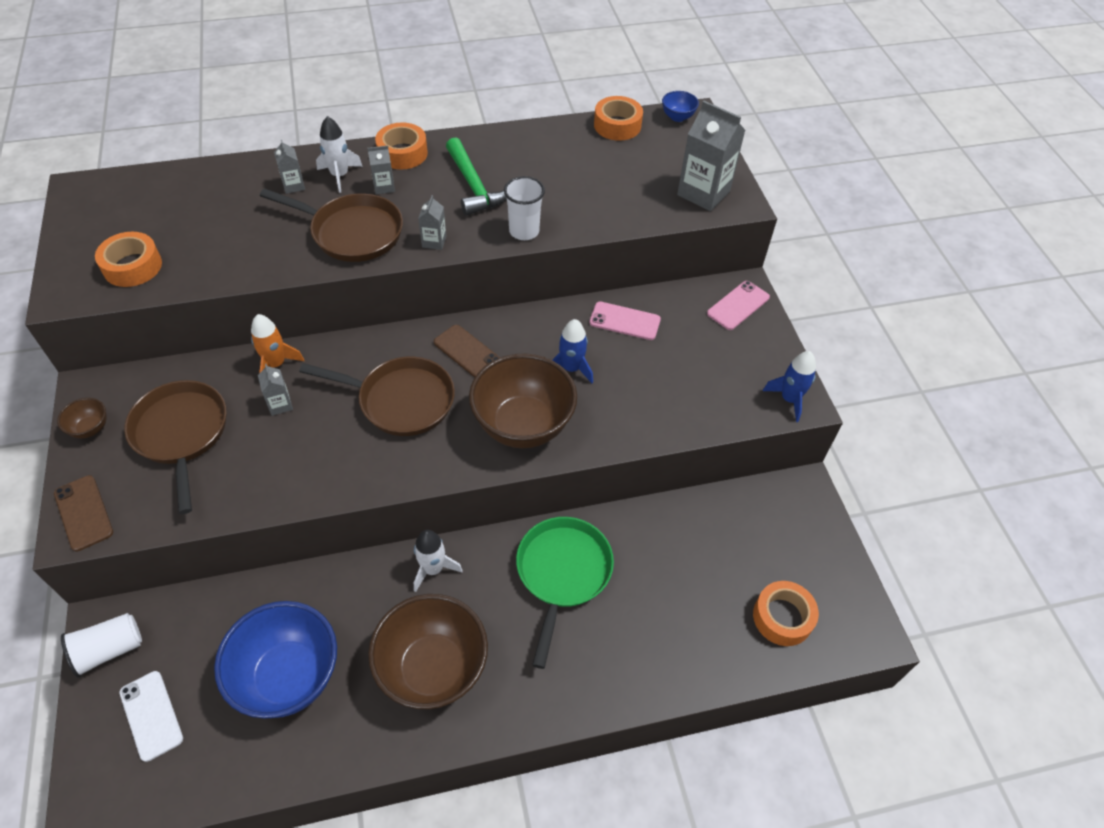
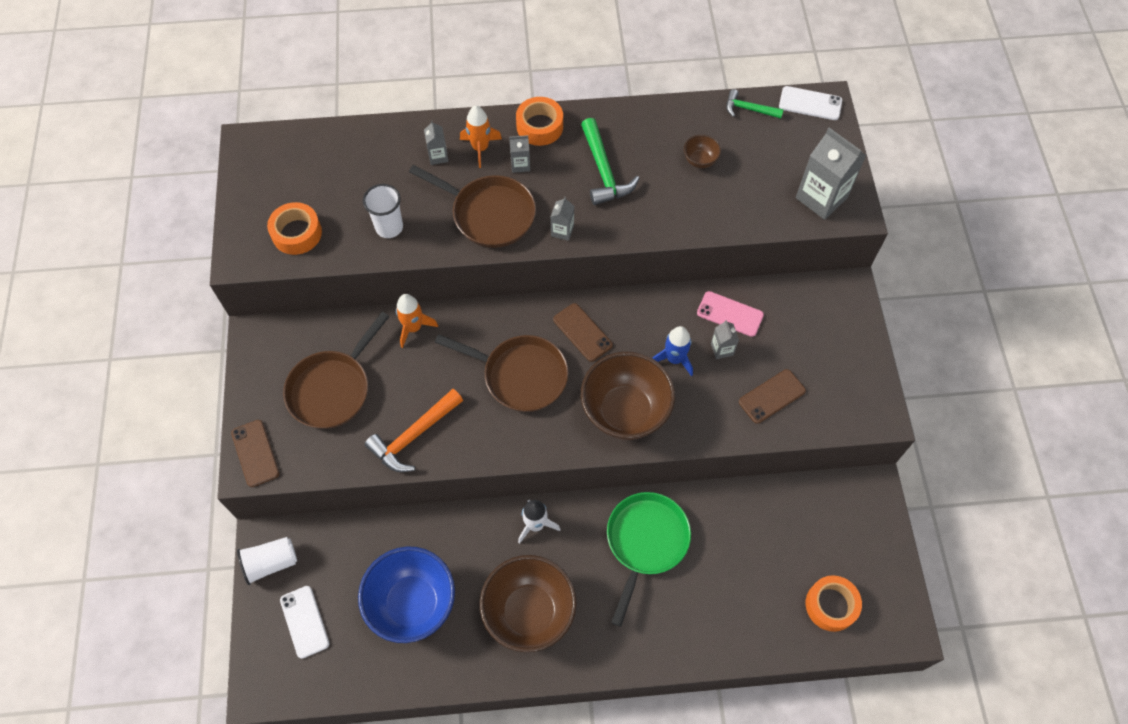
camera: 10 degrees right, 10 degrees up
(90, 428) = (258, 375): brown bowl -> brown bowl (700, 161)
(181, 434) = (333, 388): brown pan -> brown pan turned 135 degrees counterclockwise
(279, 474) = (414, 436): none -> orange hammer
(280, 404) = (416, 368): grey carton -> grey carton (722, 349)
(340, 175) = (480, 148): white rocket -> orange rocket
(524, 231) = (645, 227): white cup -> white cup (389, 227)
(617, 125) = (749, 109): orange tape -> green hammer
(677, 117) = (810, 103): blue bowl -> white phone
(682, 395) = (772, 396): none -> brown phone
(738, 305) = (839, 307): pink phone -> none
(789, 399) = (870, 411): blue rocket -> none

